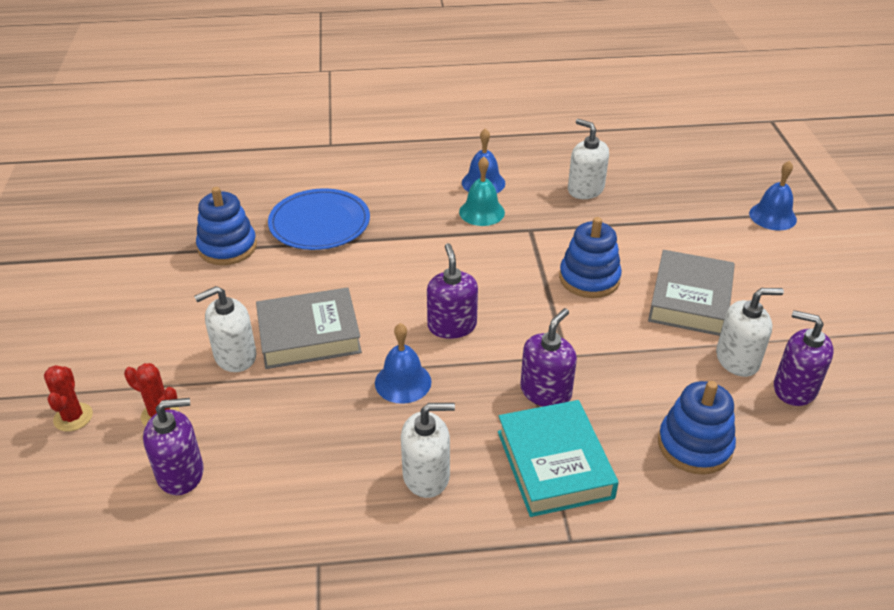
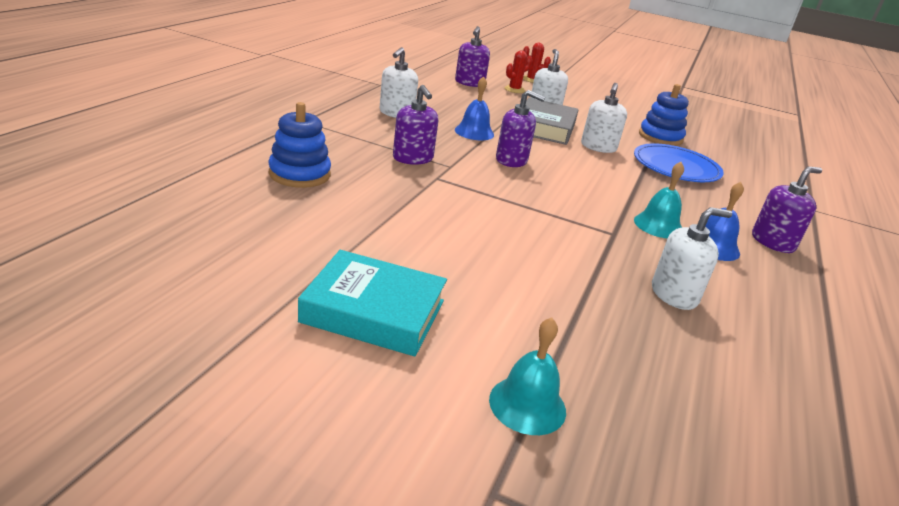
camera: 115 degrees right, 10 degrees down
(554, 464) = (355, 137): turquoise book -> turquoise book (373, 311)
(589, 278) = (516, 225): blue stacking toy -> none
(690, 300) = (437, 253): grey book -> none
(737, 359) = (342, 231): white soap dispenser -> white soap dispenser (598, 147)
(772, 216) = (527, 405): blue bell -> turquoise bell
(794, 388) = (278, 235): purple soap dispenser -> purple soap dispenser (772, 242)

